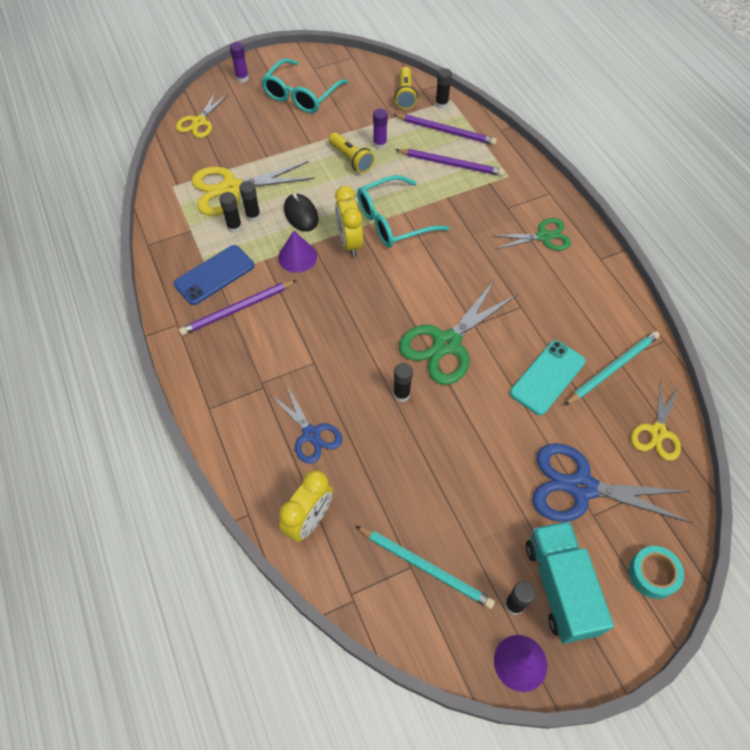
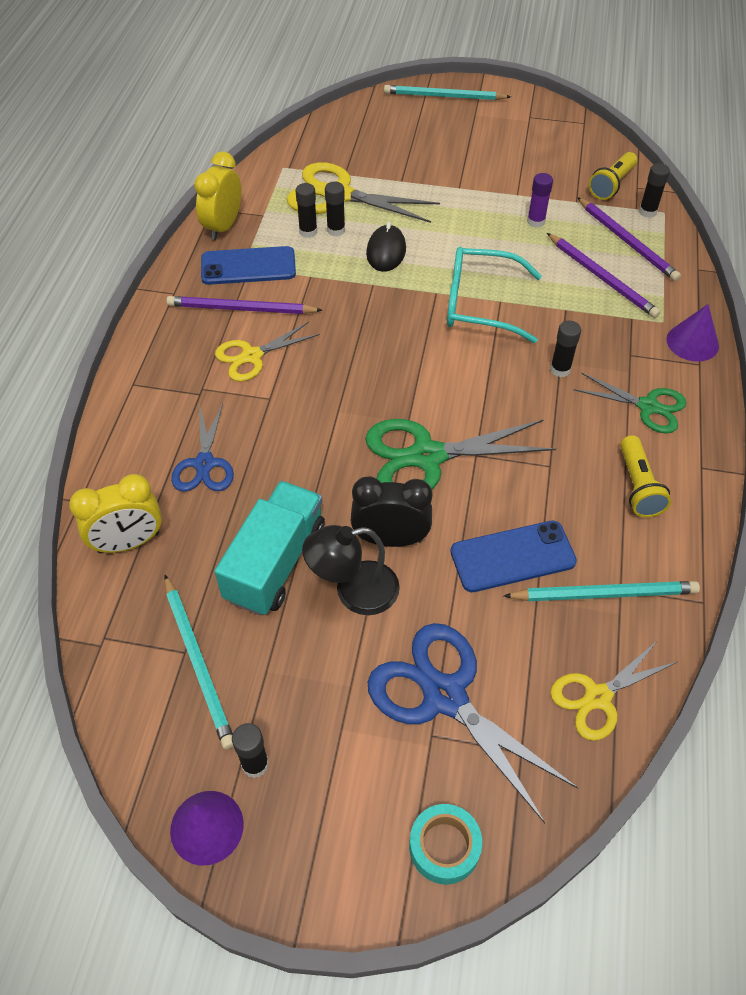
camera: 35 degrees right, 5 degrees down
(199, 122) = (362, 119): yellow scissors -> yellow scissors (252, 356)
(242, 78) = (443, 96): purple glue stick -> turquoise pencil
(297, 257) = (345, 290): purple cone -> purple cone (692, 342)
(301, 95) = (492, 137): turquoise glasses -> none
(349, 243) = (412, 303): yellow clock -> yellow clock (223, 227)
(351, 159) = (489, 222): yellow flashlight -> yellow flashlight (638, 486)
(401, 394) = (330, 479): black glue stick -> black glue stick (560, 369)
(470, 410) = (390, 539): none -> black clock
(478, 458) = (354, 591): none -> black lamp
(547, 377) = (512, 557): turquoise phone -> blue phone
(560, 587) = (322, 783): turquoise truck -> turquoise truck (275, 562)

